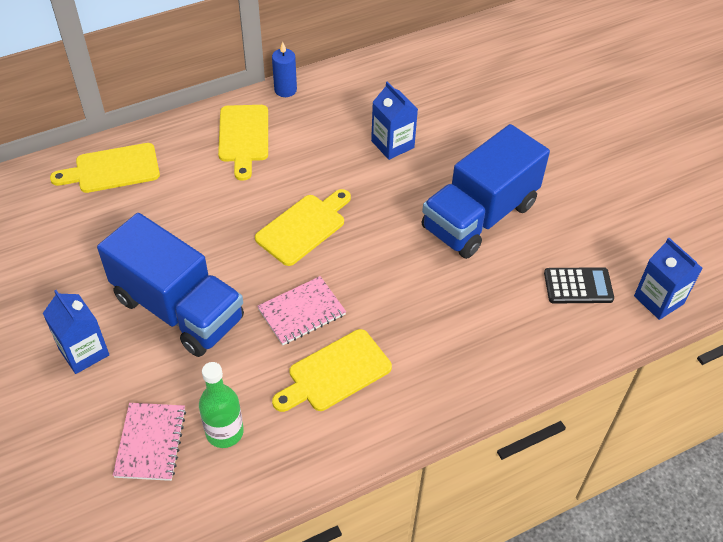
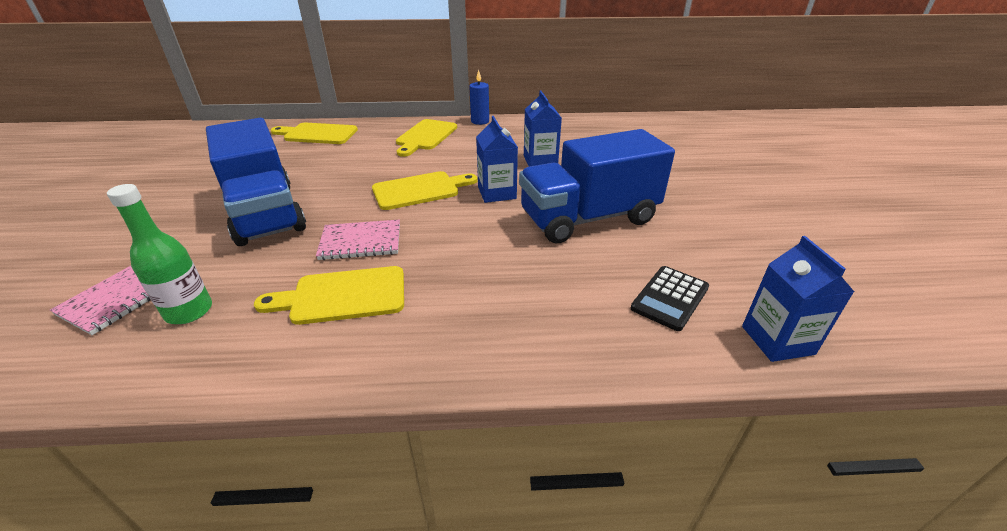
camera: 25 degrees right, 15 degrees down
(84, 352) = (164, 220): blue carton -> blue carton (497, 193)
(578, 286) = (669, 298): black calculator -> black calculator turned 105 degrees clockwise

